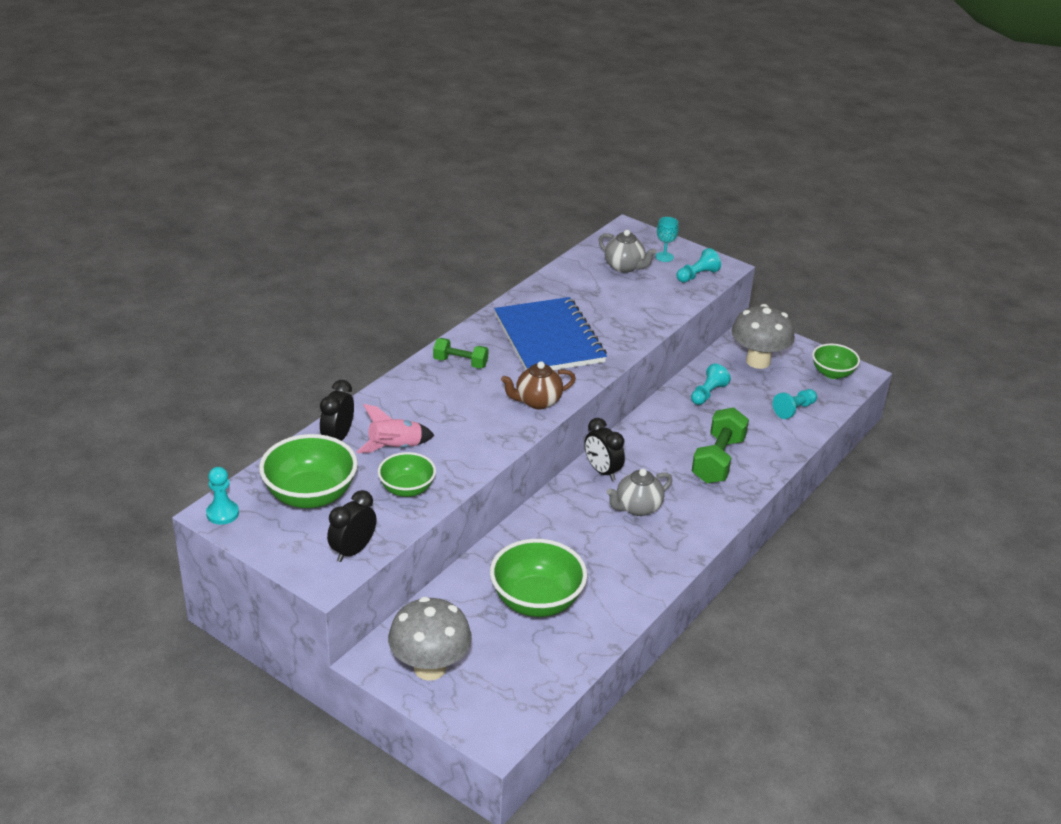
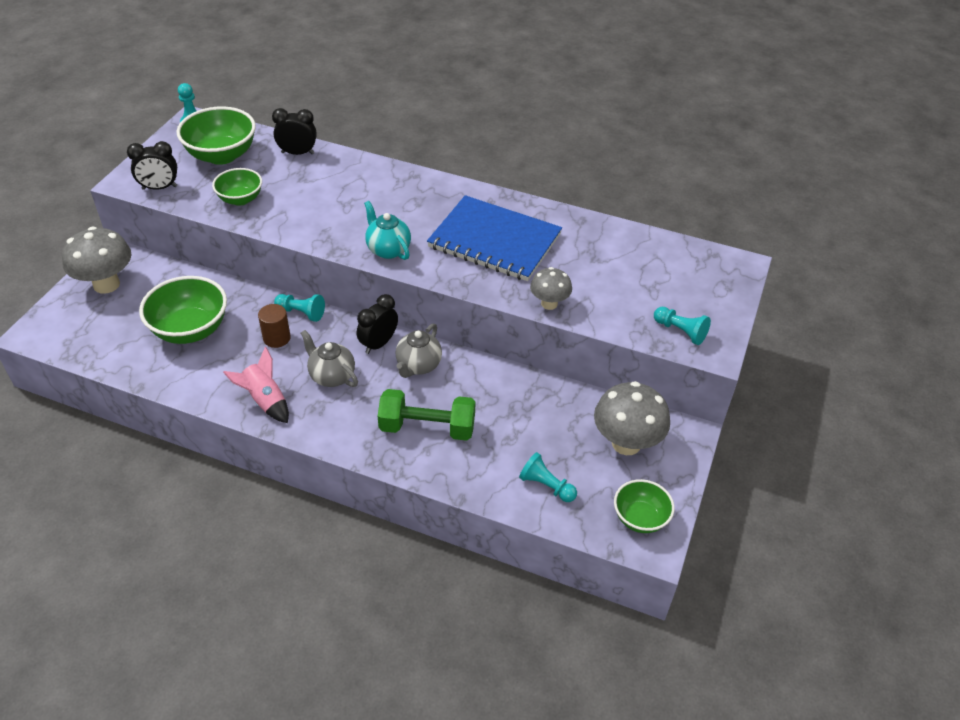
camera: 75 degrees right, 10 degrees up
(353, 551) = (159, 188): black clock -> black clock turned 150 degrees clockwise
(395, 448) = (293, 183): pink rocket -> pink rocket (265, 401)
(460, 362) = (429, 195): green dumbbell -> none
(537, 401) = (388, 249): brown teapot -> turquoise teapot
(549, 339) = (494, 241): blue notebook -> blue notebook turned 60 degrees clockwise
(571, 538) = (277, 338): none -> brown cylinder
(624, 267) = (659, 273): grey teapot -> grey teapot (418, 365)
(645, 328) = (549, 304): none -> grey mushroom
(664, 257) = (702, 300): turquoise goblet -> none
(708, 393) = (541, 406): turquoise pawn -> turquoise pawn (301, 312)

